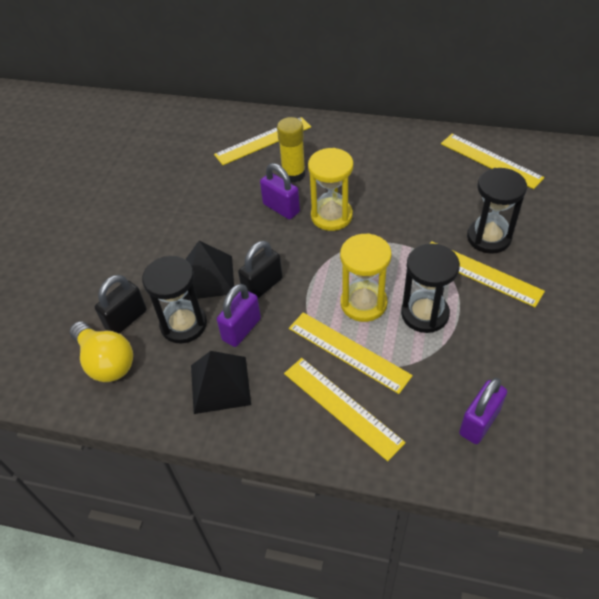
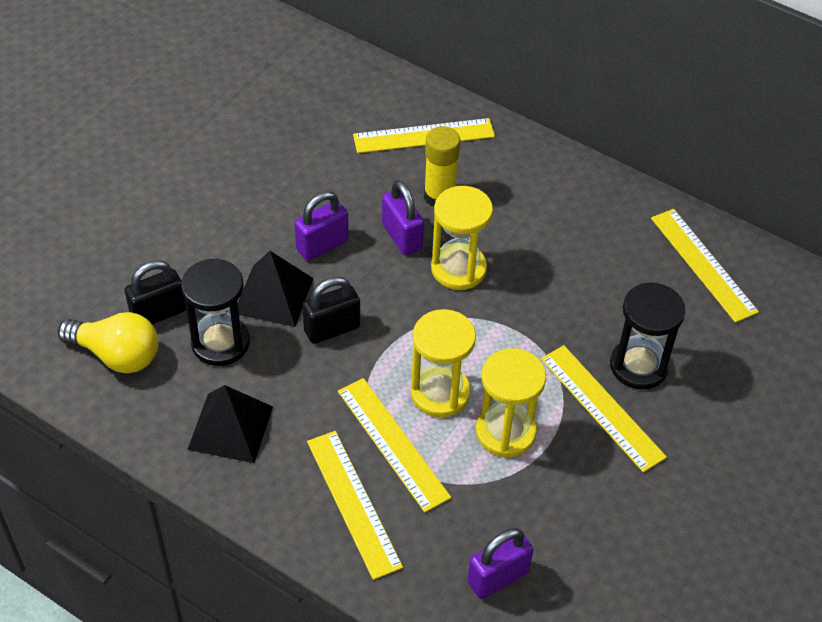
camera: 15 degrees right, 0 degrees up
(106, 361) = (117, 355): yellow light bulb -> yellow light bulb turned 45 degrees counterclockwise
(241, 329) = (283, 373): purple padlock -> purple padlock (322, 245)
(424, 314) = (505, 432): black hourglass -> yellow hourglass

